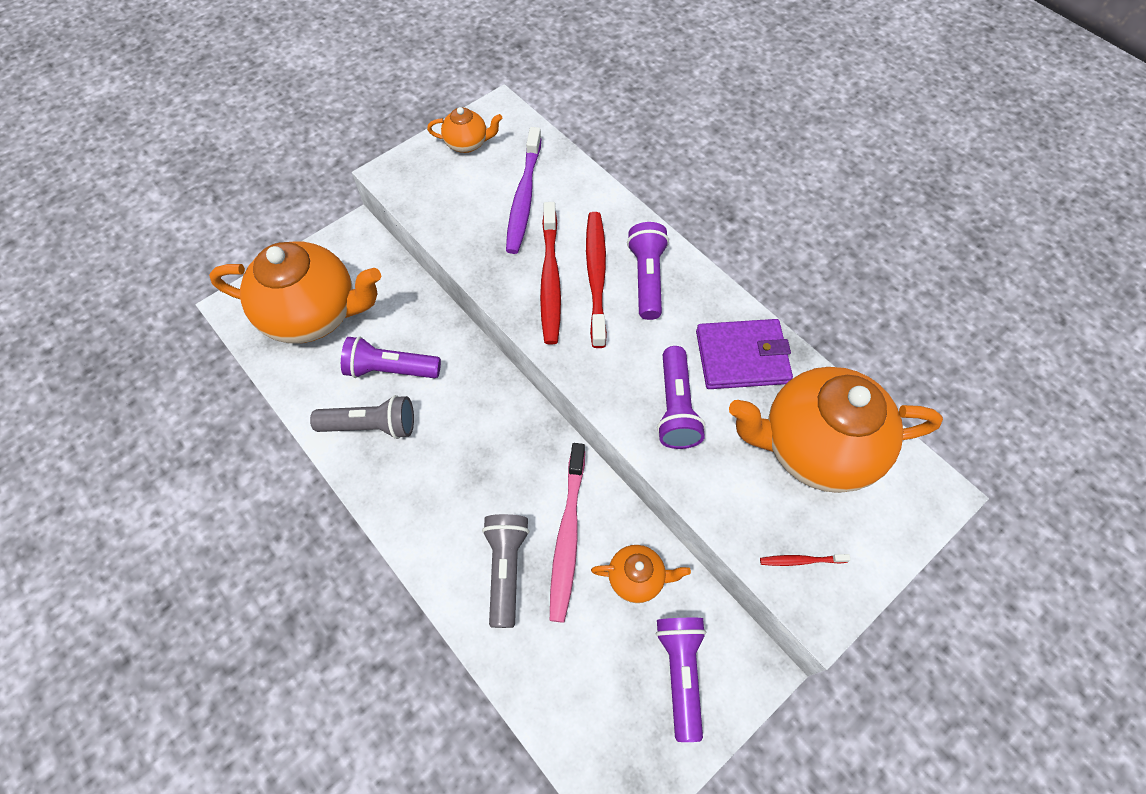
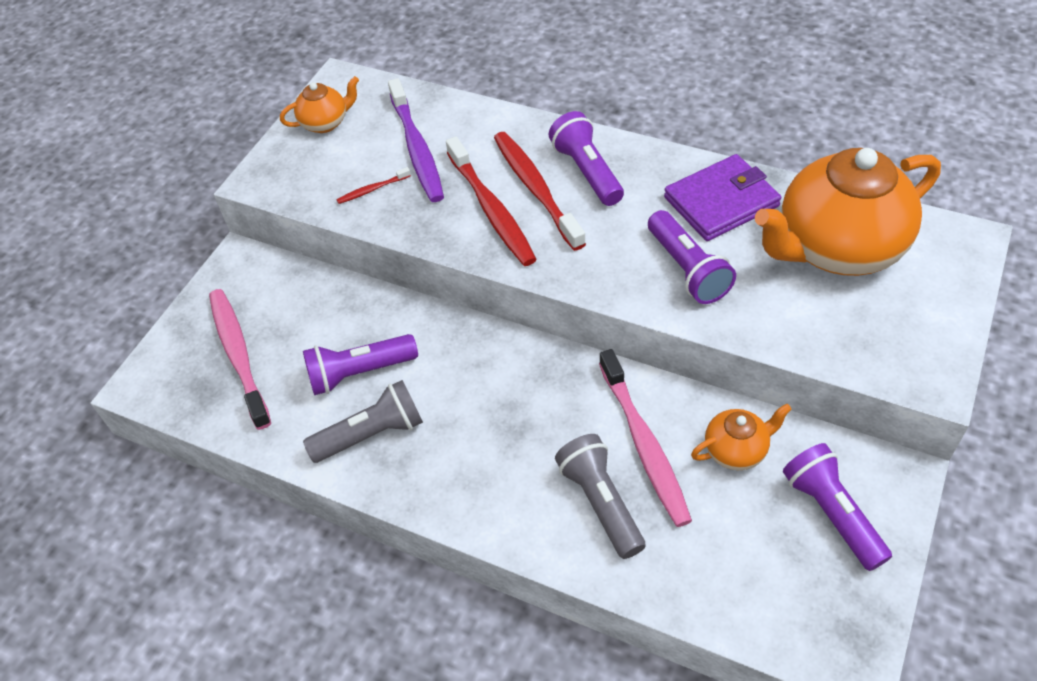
camera: 20 degrees left, 10 degrees down
(314, 314) = (239, 356): orange teapot -> pink toothbrush
(801, 560) = (887, 346): red toothbrush -> red toothbrush (372, 189)

